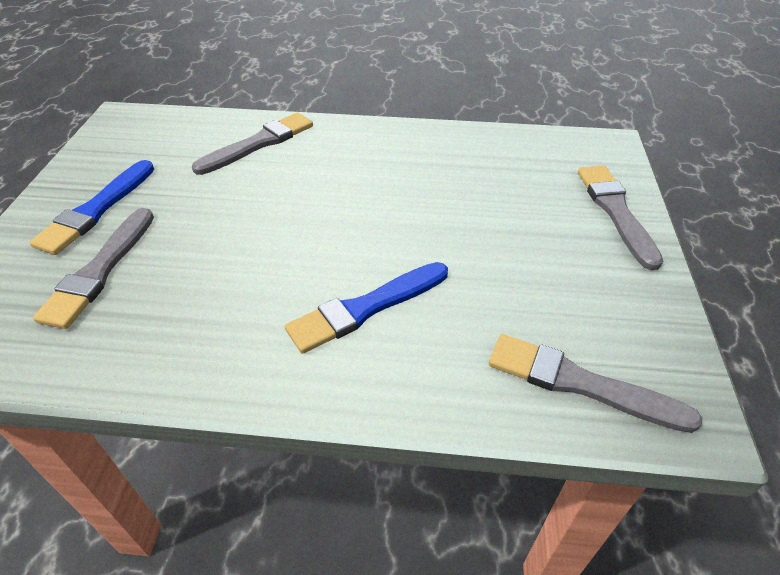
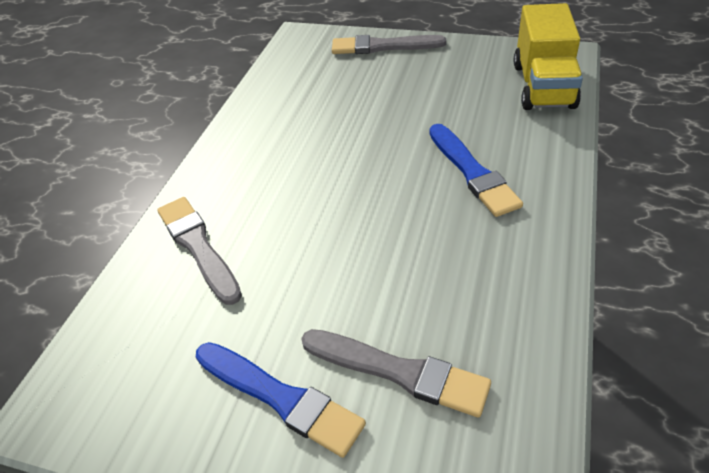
camera: 75 degrees left, 0 degrees up
(580, 384) = (543, 86): grey brush -> yellow truck

